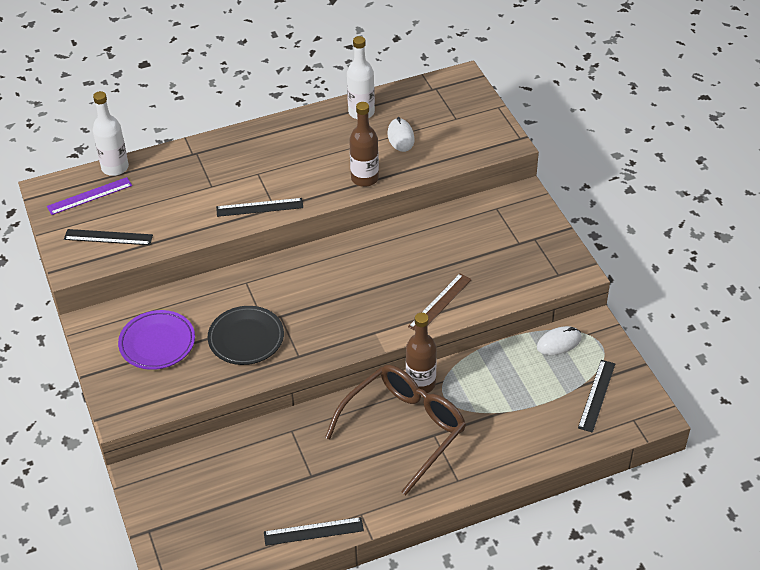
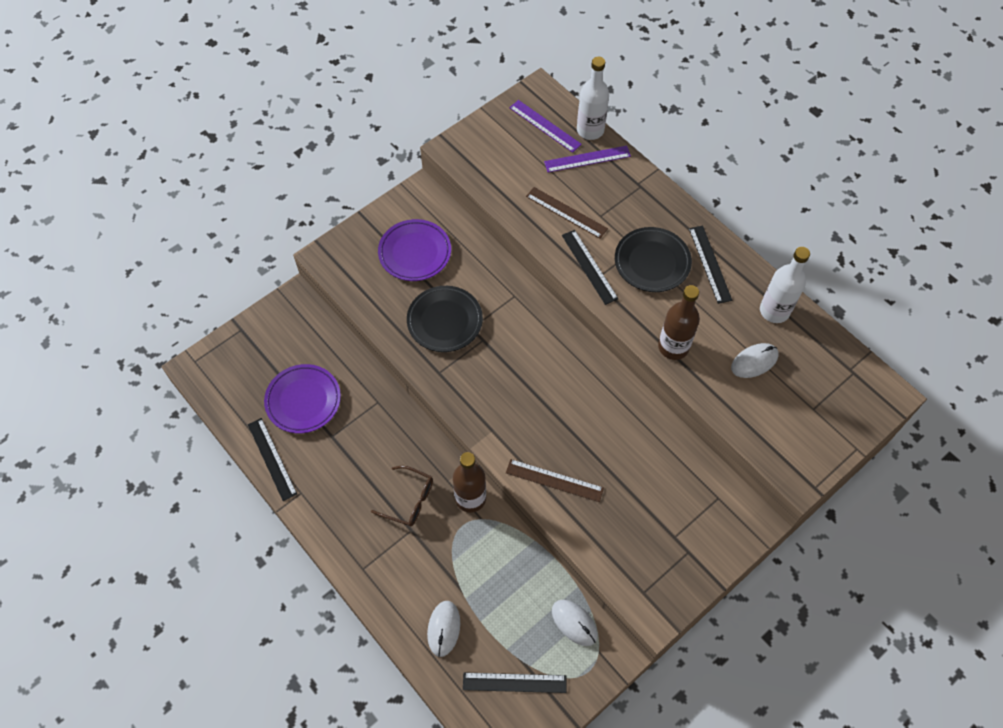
camera: 70 degrees right, 15 degrees up
(108, 237) = (499, 160): black ruler -> black ruler (709, 264)
(145, 178) = (587, 159): none -> purple ruler
(194, 207) = (566, 212): none -> brown ruler
(261, 491) = (303, 401): none -> purple plate
(277, 168) = (652, 262): none -> black plate
(404, 429) = (409, 500): brown glasses -> brown glasses, size x0.49
(534, 432) = (443, 628): none -> white mouse

